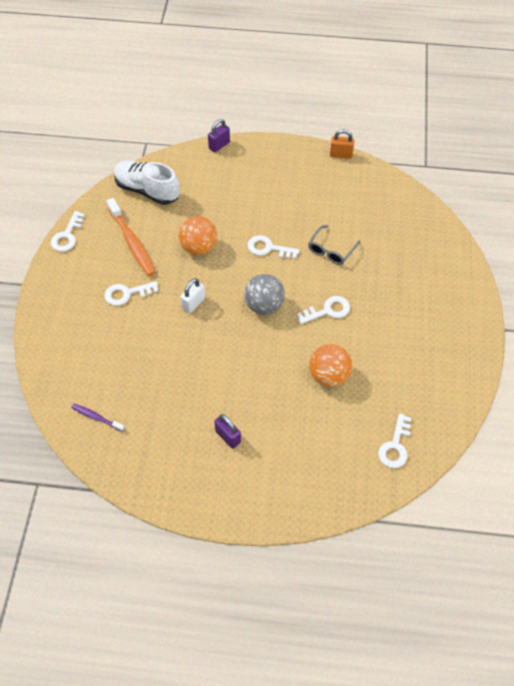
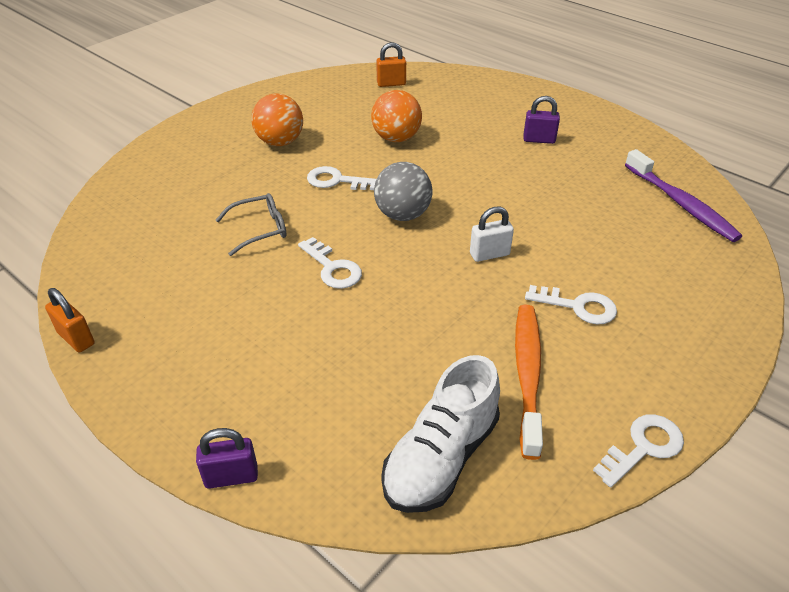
camera: 145 degrees left, 15 degrees down
(96, 417) = (681, 204): purple toothbrush -> purple toothbrush, size x1.90
(147, 190) = (441, 457): white shoe -> white shoe turned 60 degrees clockwise
(199, 247) = (427, 315): orange ball -> orange ball (280, 142)
(228, 437) = (539, 140): purple padlock -> purple padlock turned 75 degrees counterclockwise
(395, 446) = (391, 84): white key -> orange padlock

